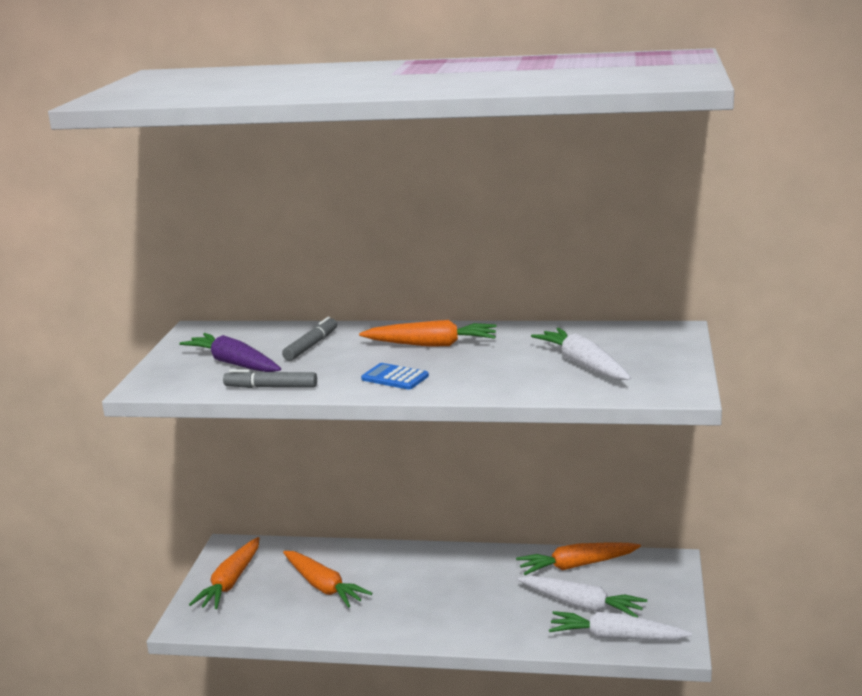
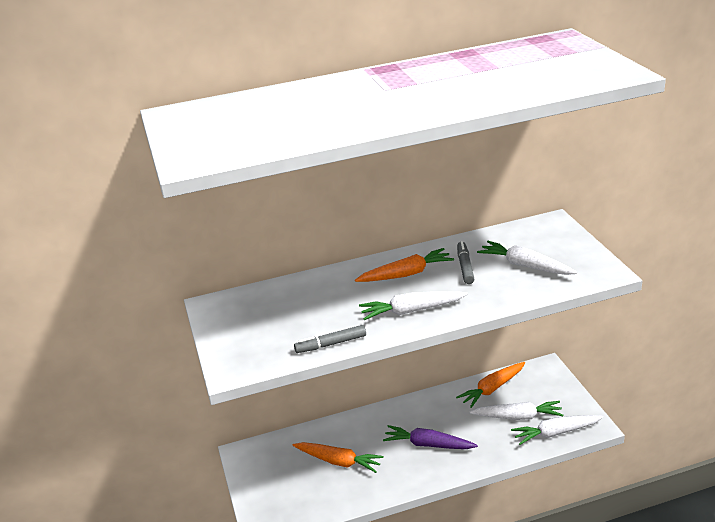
camera: 25 degrees left, 10 degrees up
(231, 582) = (268, 481): orange carrot -> none
(234, 363) = (277, 330): purple carrot -> purple carrot (428, 444)
(311, 346) = (319, 297): grey marker -> grey marker (465, 267)
(395, 377) = (412, 311): blue calculator -> white carrot

